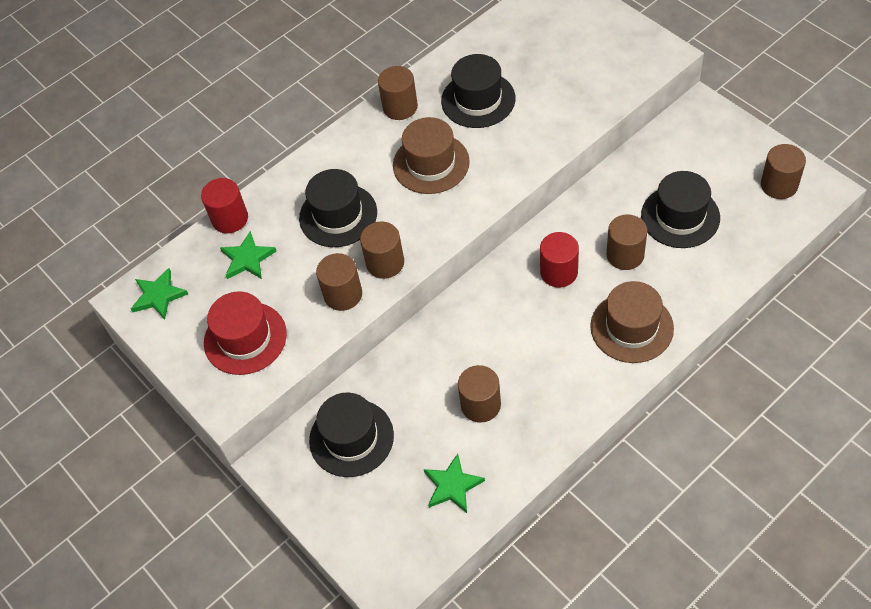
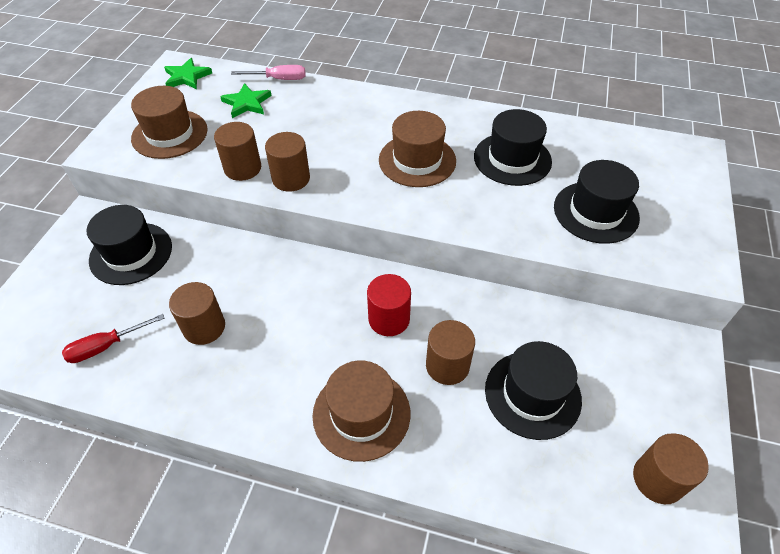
camera: 50 degrees right, 5 degrees down
(230, 219) = (279, 79): red cylinder -> pink screwdriver
(245, 338) = (170, 134): red hat -> brown hat
(338, 215) = (322, 131): black hat -> black hat (595, 212)
(400, 107) = (460, 117): brown cylinder -> none
(452, 486) = (106, 346): green star -> red screwdriver

